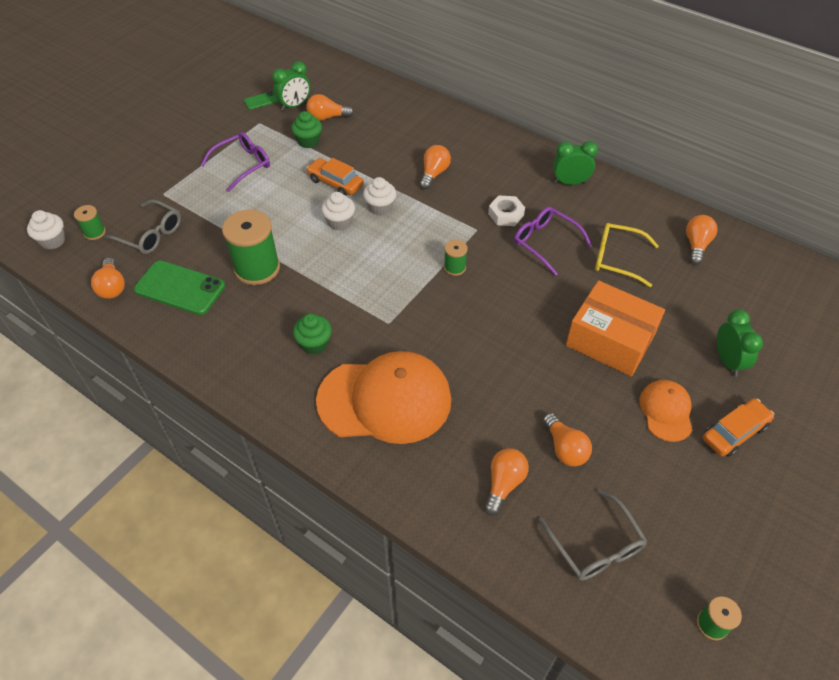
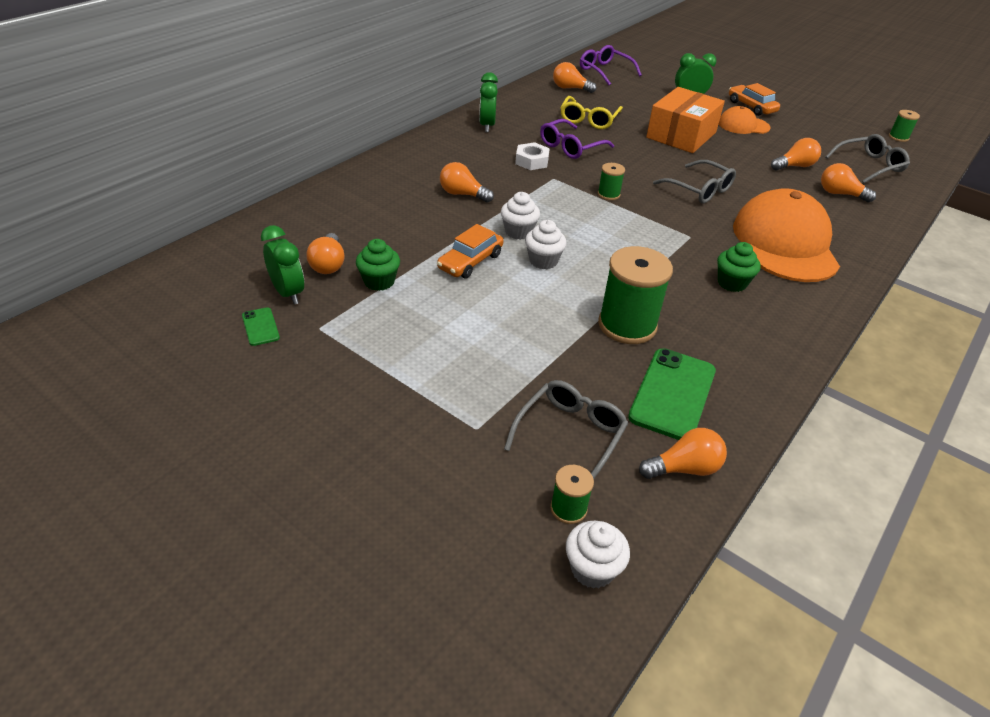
camera: 90 degrees left, 10 degrees down
(242, 165) = (420, 343): purple glasses -> purple glasses (605, 71)
(481, 341) = (699, 189): none -> grey glasses

